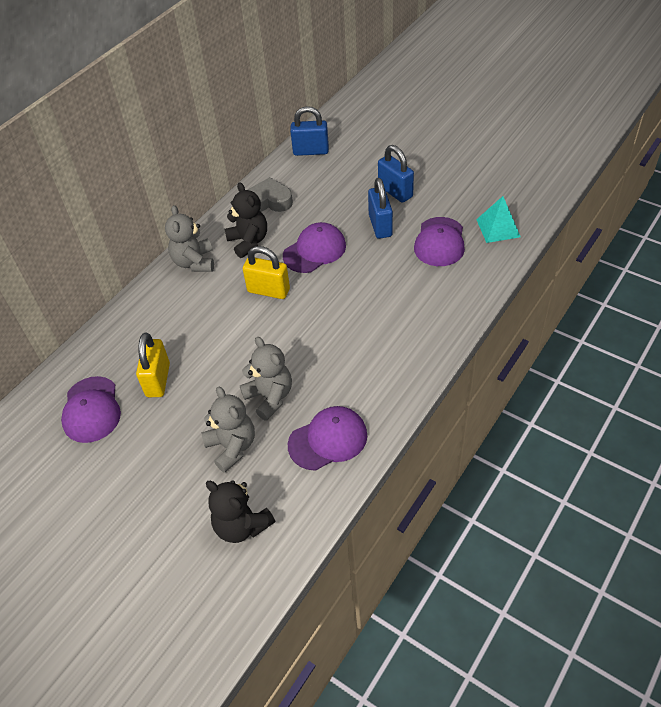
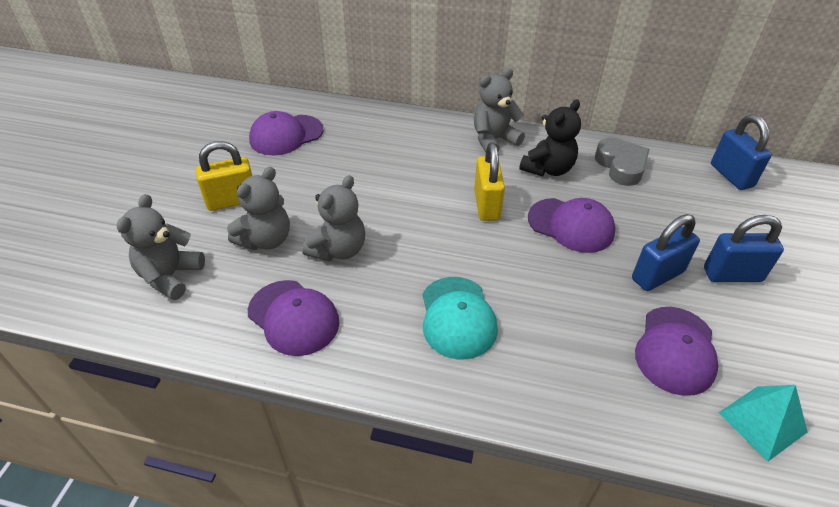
camera: 65 degrees right, 5 degrees down
(158, 380) = (333, 163): yellow padlock -> yellow padlock (232, 201)
(242, 525) = (170, 276): black teddy bear -> grey teddy bear
(370, 340) = (457, 317): none -> turquoise cap
(395, 192) = (732, 275): blue padlock -> blue padlock turned 60 degrees clockwise
(439, 242) = (675, 350): purple cap -> purple cap turned 60 degrees counterclockwise

